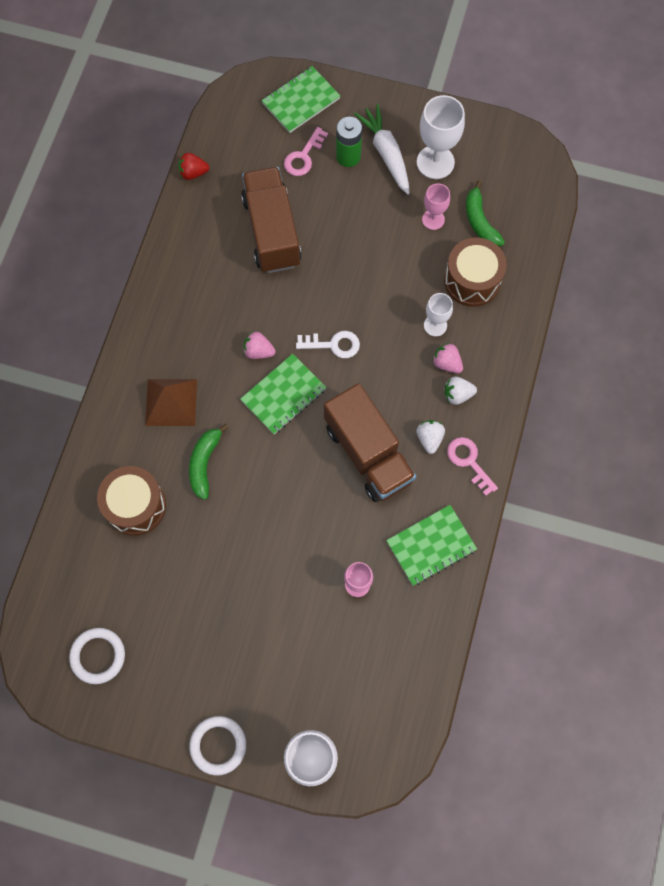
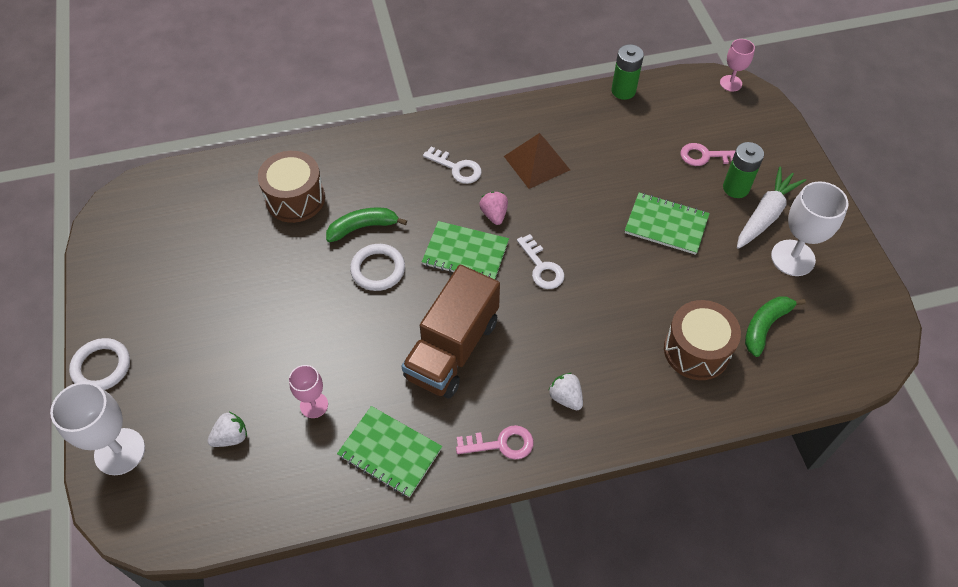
camera: 60 degrees right, 15 degrees down
(98, 656) = (147, 238): white ring -> white ring (378, 269)
(171, 402) = (404, 177): brown pyramid -> brown pyramid (536, 163)
(189, 354) = (456, 168): none -> white key
(193, 173) = (623, 91): red strawberry -> green battery
(272, 231) = (615, 169): brown truck -> none
(301, 101) = (757, 128): green notebook -> green notebook (666, 225)
(429, 438) = (502, 395): white strawberry -> white strawberry (231, 437)
(433, 219) = (732, 285): pink goblet -> pink goblet (730, 83)
(435, 325) = (624, 341): white goblet -> none
(446, 363) = (592, 371): pink strawberry -> none
(469, 462) = (501, 444): pink key -> pink key turned 60 degrees clockwise

